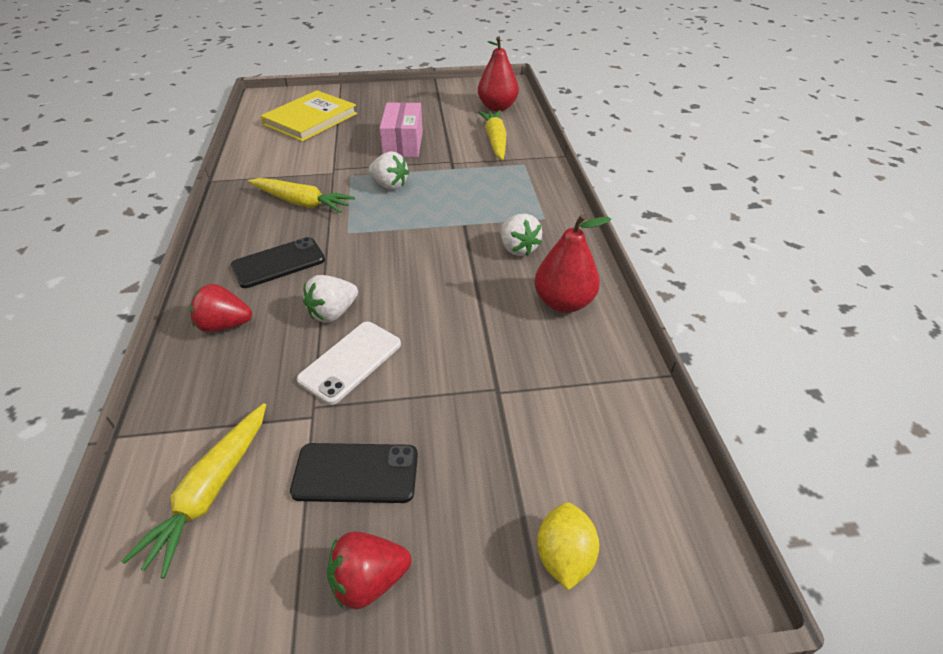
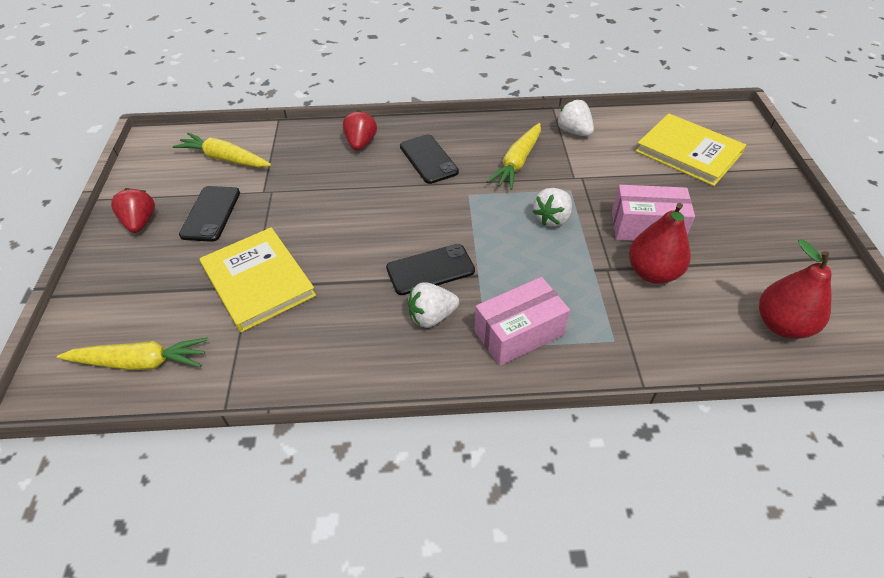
camera: 95 degrees right, 5 degrees up
(333, 313) = (361, 193): white strawberry -> white strawberry (574, 131)
(350, 362) = (306, 206): white phone -> none
(459, 252) = (430, 269): none -> black phone
(488, 384) = (258, 281): none -> yellow book
(495, 140) = (673, 314): yellow carrot -> yellow carrot (141, 362)
(526, 203) = (518, 333): none -> pink box
(563, 302) = (340, 344): red pear -> red pear (652, 272)
(564, 556) = (106, 309): yellow lemon -> none

